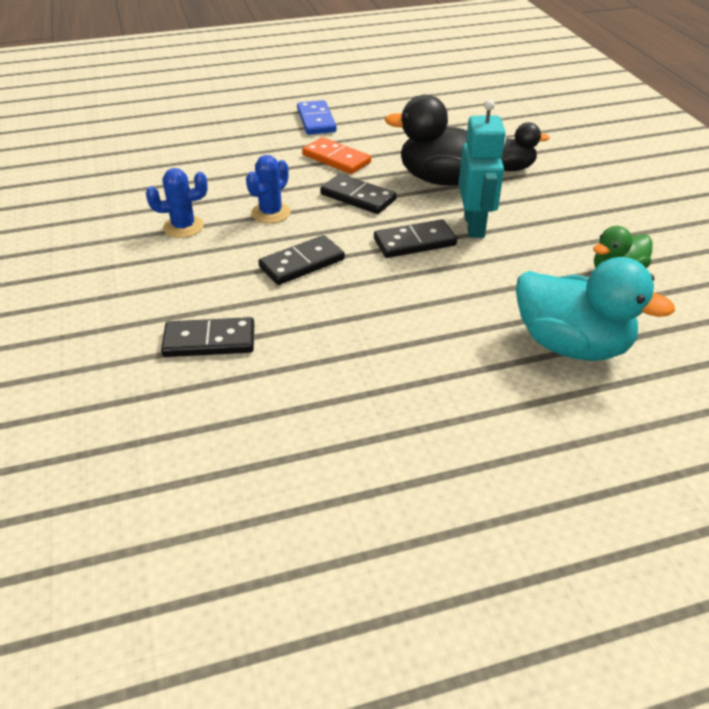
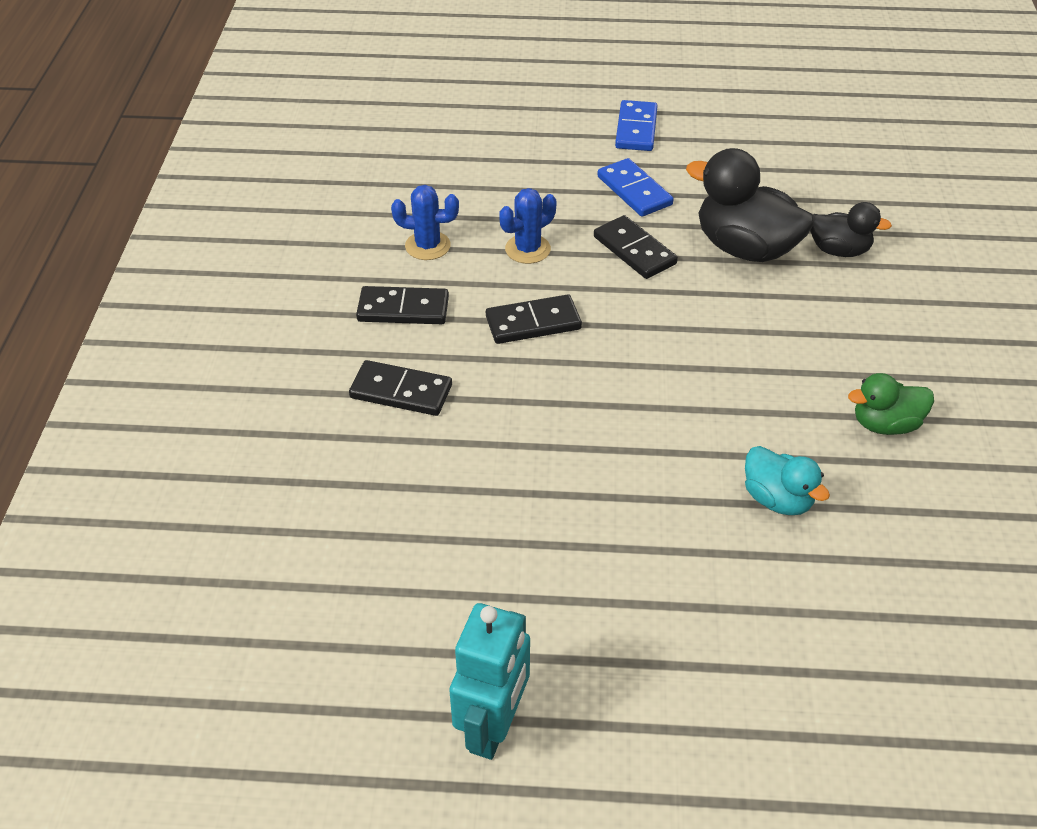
camera: 20 degrees right, 5 degrees up
(336, 159) = (634, 191): orange domino -> blue domino
(414, 242) = (669, 326): black domino -> black domino (403, 309)
(474, 226) = (750, 321): turquoise robot -> turquoise robot (493, 726)
(571, 345) = (777, 499): turquoise duck -> turquoise duck, size x0.58

